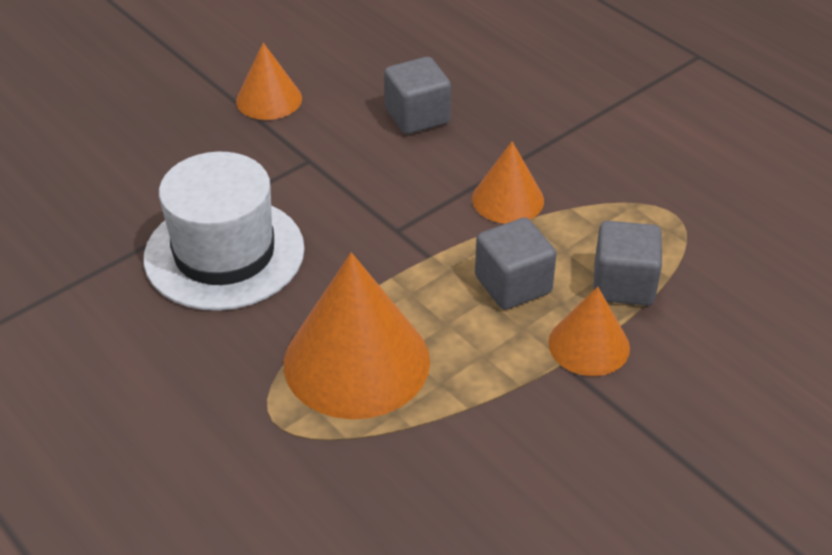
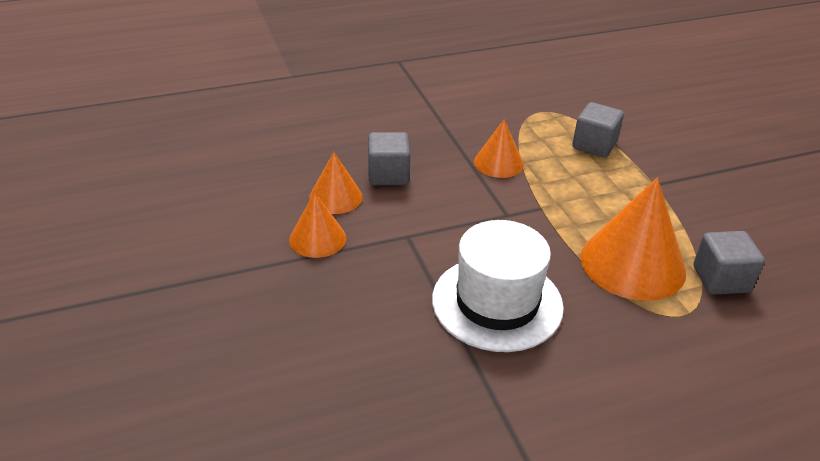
camera: 70 degrees left, 5 degrees down
(513, 285) = (580, 183): grey cube -> grey cube (721, 279)
(589, 345) = (641, 171): orange cone -> orange cone (335, 197)

